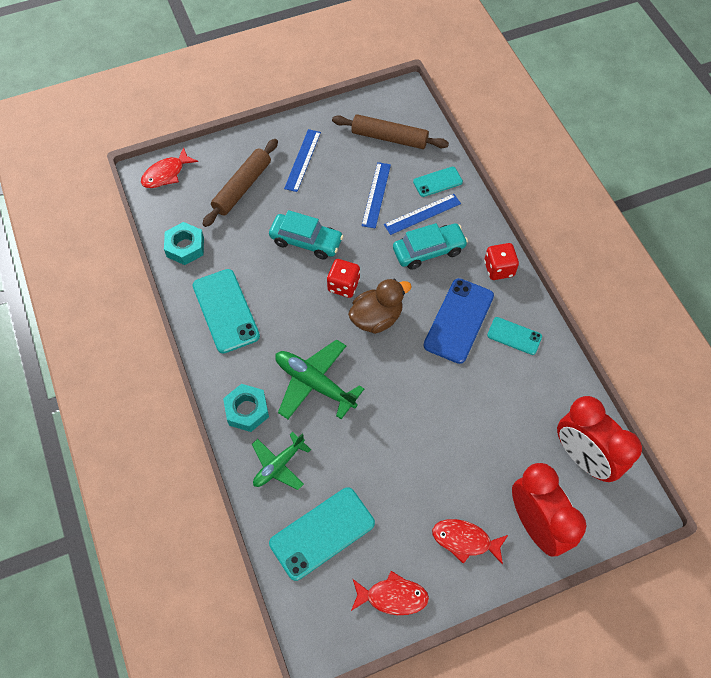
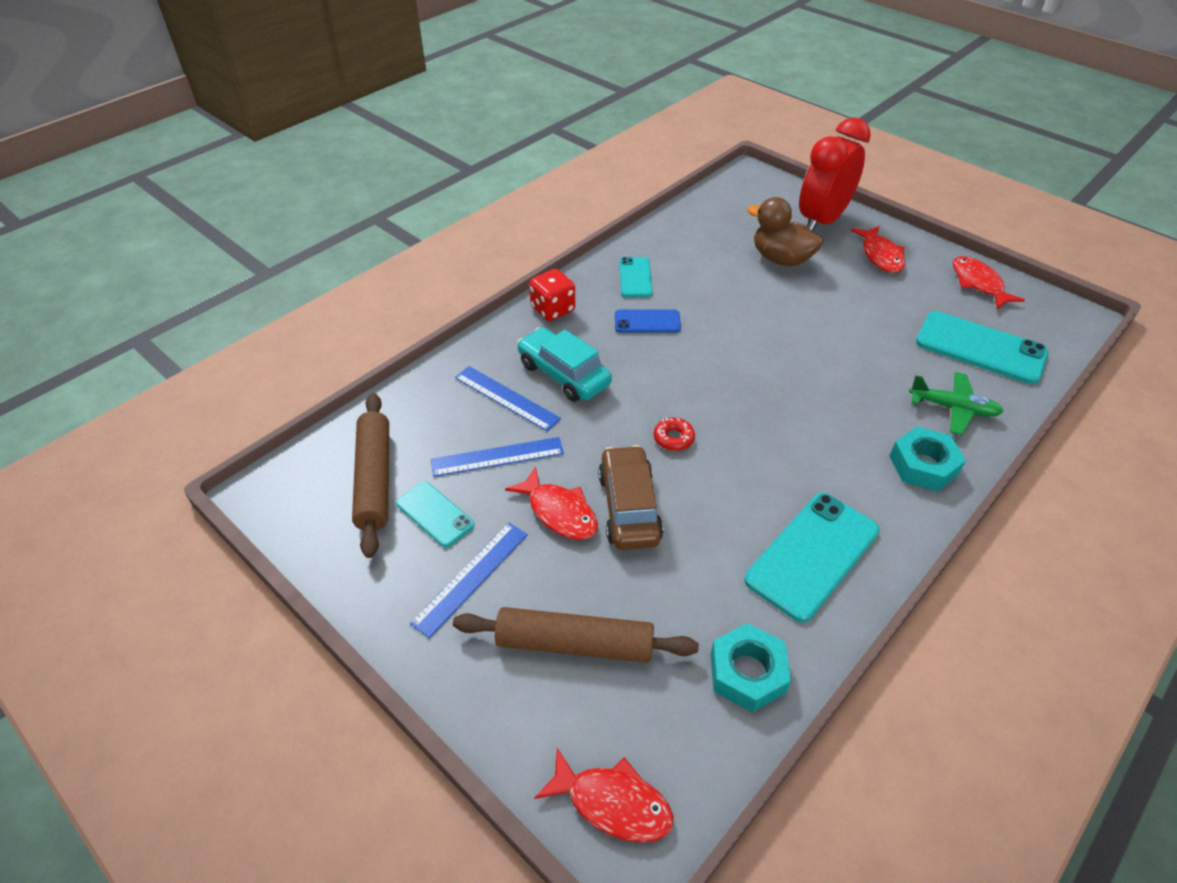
camera: 115 degrees left, 15 degrees down
(302, 160) = (471, 577): blue ruler -> blue ruler turned 45 degrees counterclockwise
(306, 241) = (629, 507): turquoise car -> brown car
(314, 383) = (830, 415): green plane -> none
(321, 209) = (559, 512): none -> red fish
(343, 285) = (673, 438): red dice -> red donut
(376, 318) = (697, 390): brown duck -> brown duck (781, 259)
(437, 182) = (440, 399): turquoise phone -> turquoise phone (435, 514)
(458, 320) = (647, 322): blue phone -> blue phone, size x0.57
(584, 458) = (732, 209): red clock -> none

